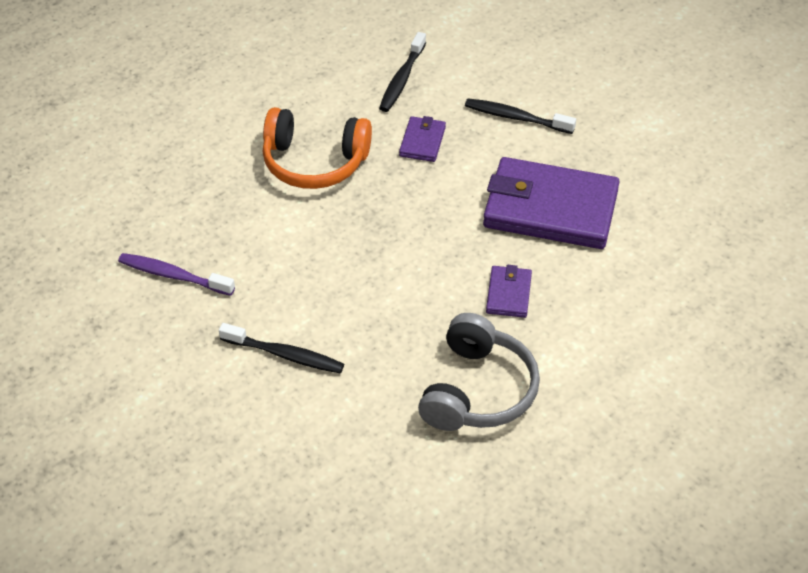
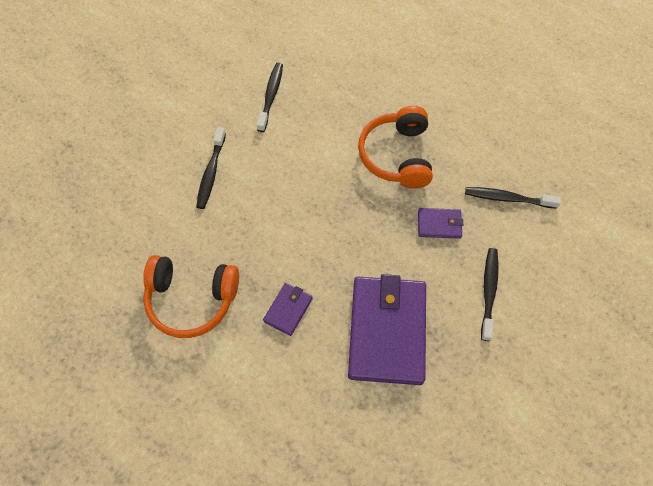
camera: 80 degrees right, 15 degrees up
(173, 275) = (271, 96): purple toothbrush -> black toothbrush
(478, 390) = (191, 300): grey headphones -> orange headphones
(509, 294) = (288, 310): purple wallet -> purple wallet turned 60 degrees counterclockwise

